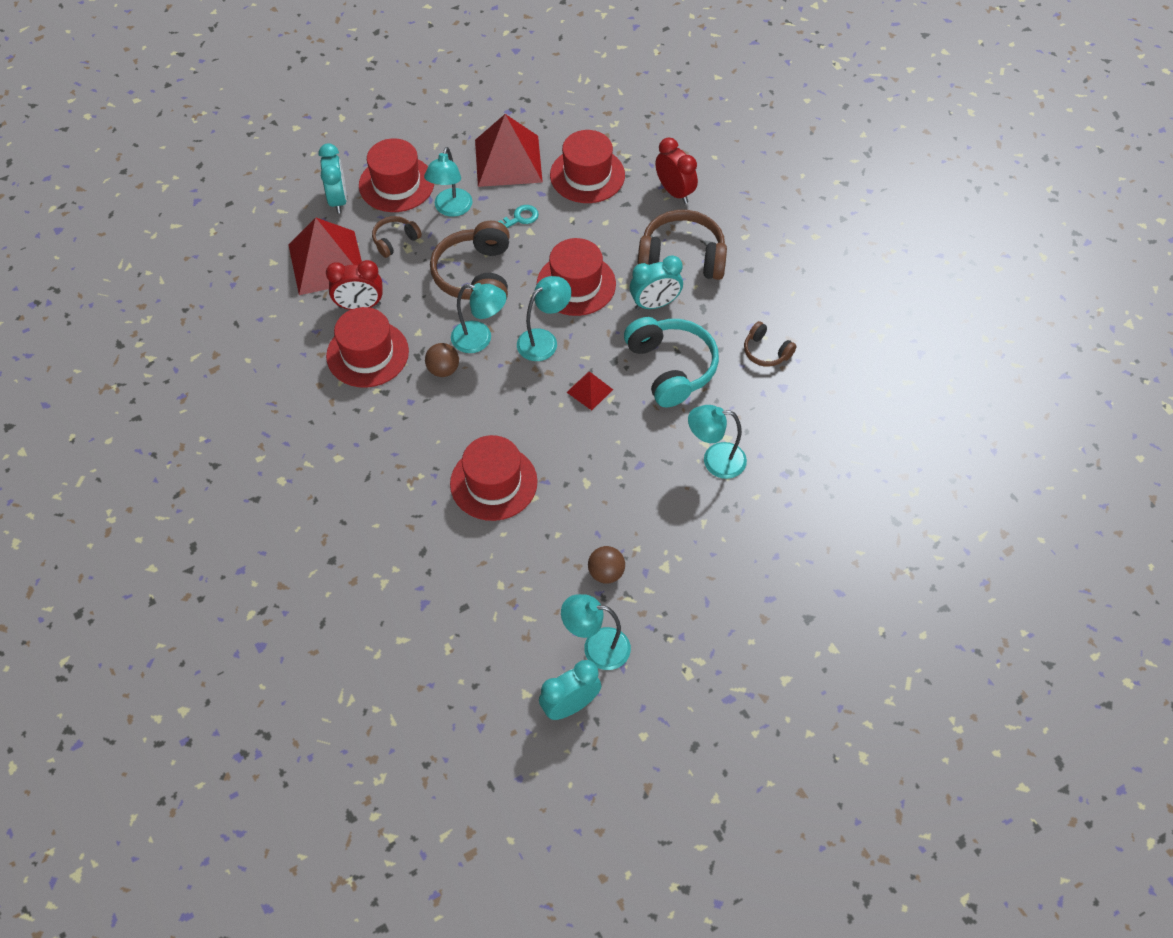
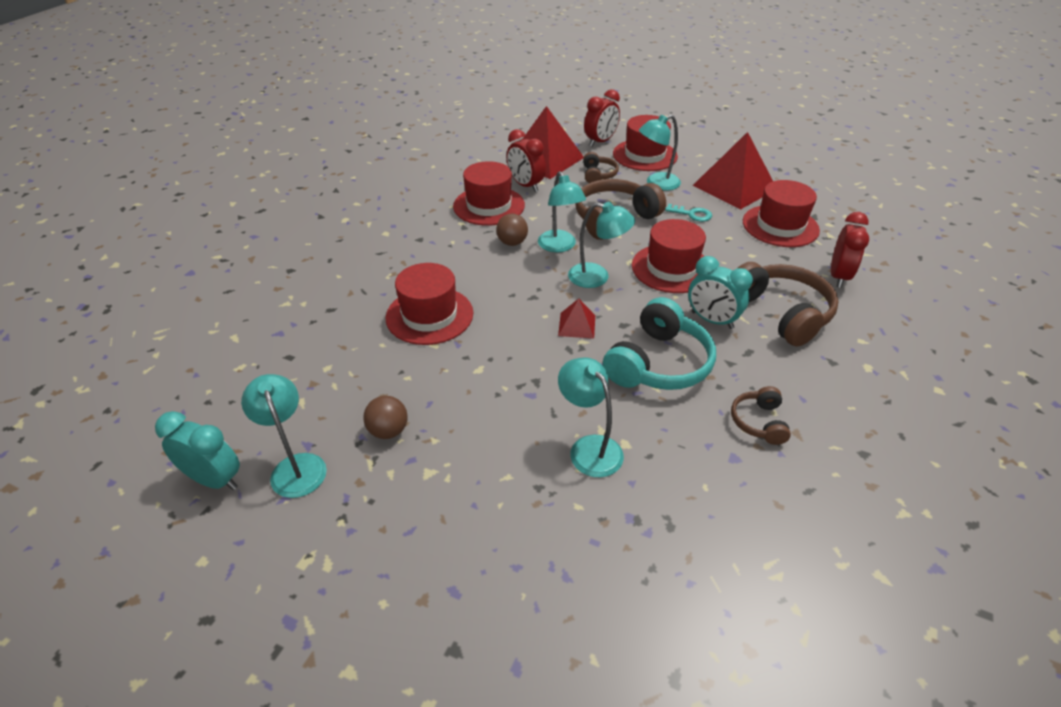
camera: 55 degrees right, 15 degrees down
(338, 200) = (600, 142): turquoise clock -> red clock
(395, 240) = (598, 175): brown headphones -> brown headphones turned 75 degrees clockwise

